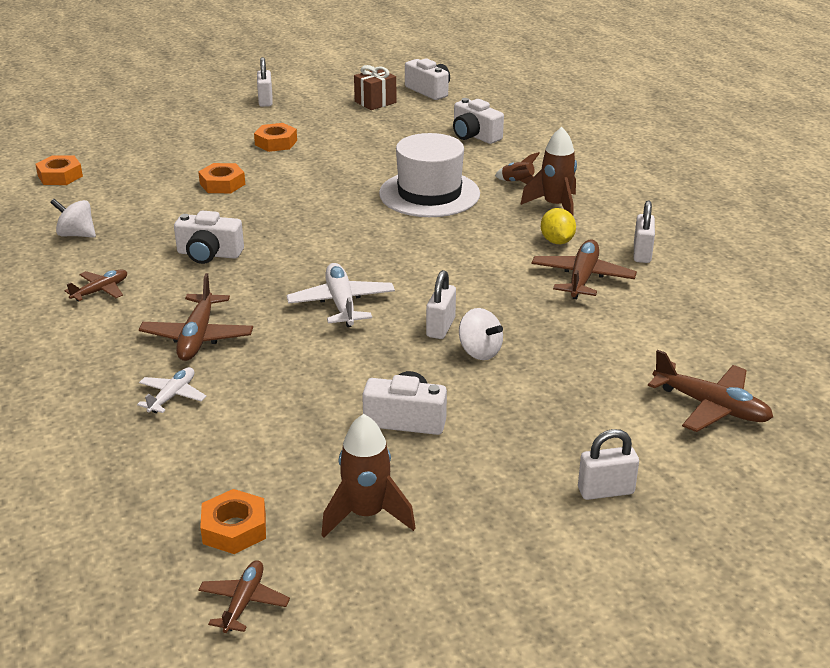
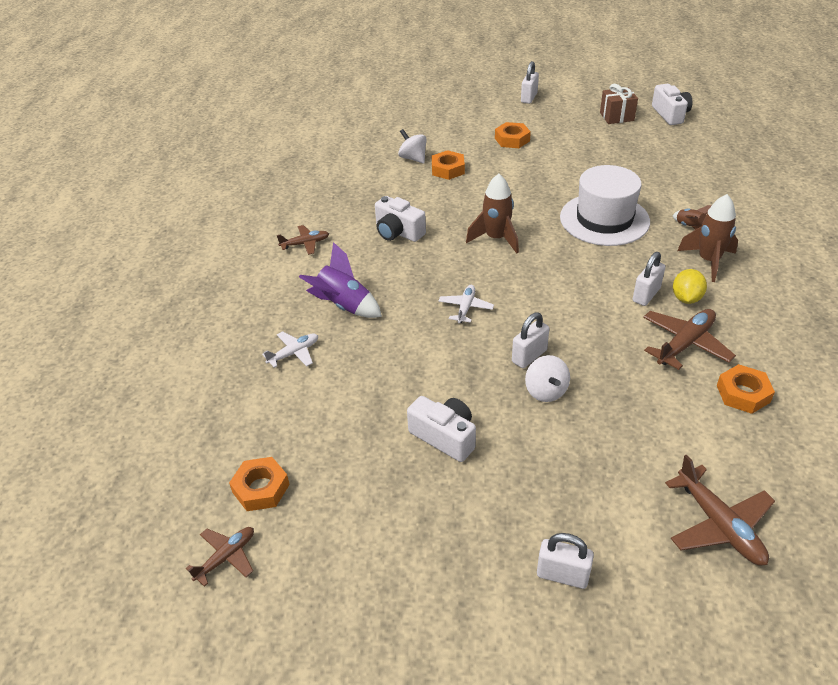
camera: 30 degrees right, 10 degrees up
(60, 176) = (341, 135): orange nut -> orange nut (743, 394)
(76, 234) = (320, 190): white spinning top -> white spinning top (413, 158)
(198, 337) = (343, 306): brown plane -> purple rocket
(341, 304) = (465, 308): white plane -> white plane, size x0.61
(366, 515) = (358, 516): brown rocket -> brown rocket (496, 239)
(474, 136) = (681, 169): white camera -> none
(642, 253) = (759, 334): white padlock -> white padlock (646, 295)

